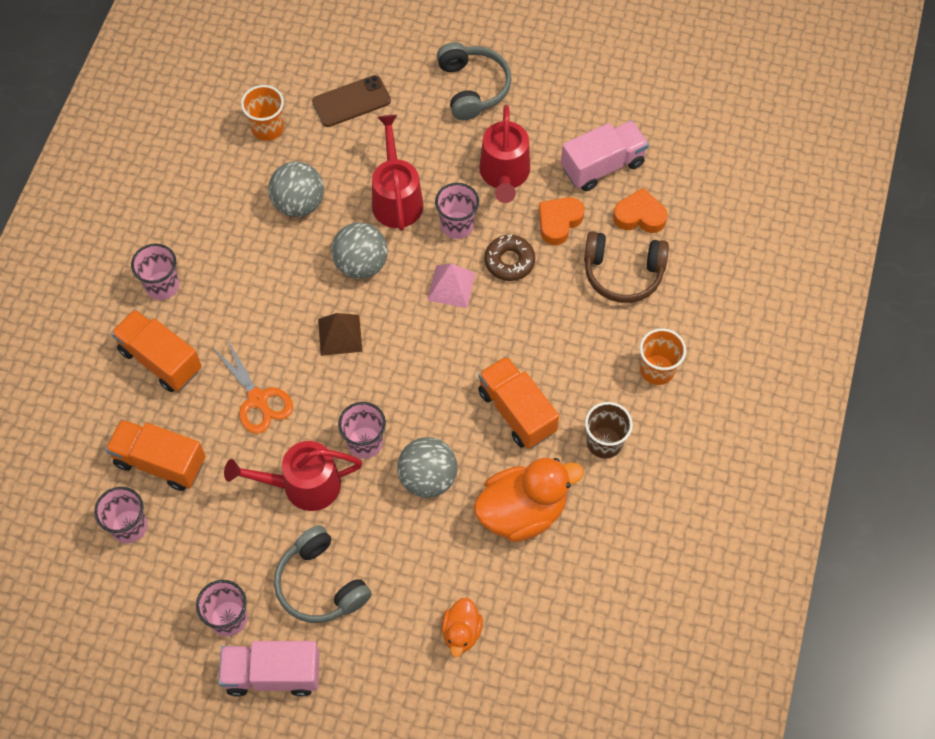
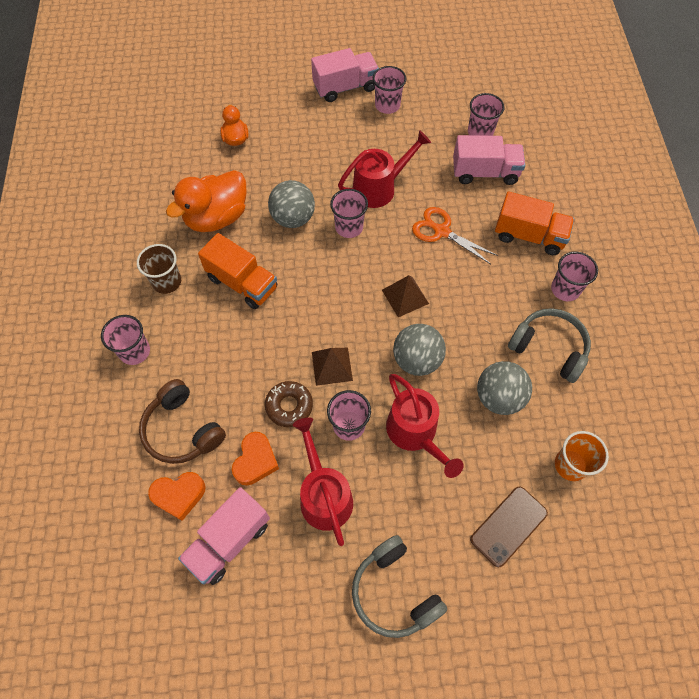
camera: 160 degrees right, 0 degrees up
(160, 462) = (485, 172): orange truck -> pink truck
(320, 584) = (338, 138): grey headphones -> grey headphones (549, 348)
(451, 286) = (332, 366): pink pyramid -> brown pyramid
(623, 273) = (182, 429): brown headphones -> brown headphones turned 120 degrees counterclockwise
(657, 369) = (135, 351): orange cup -> pink cup

